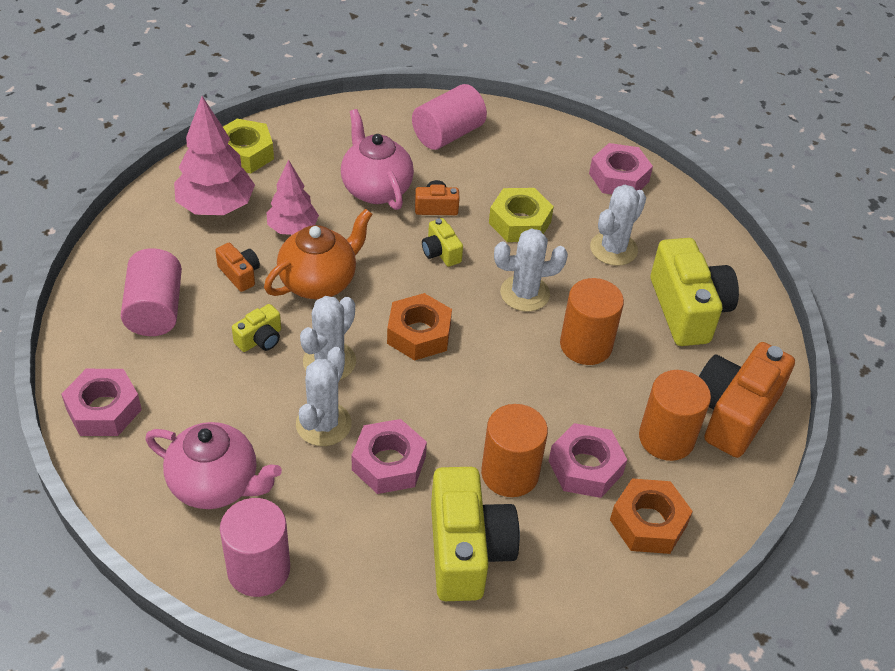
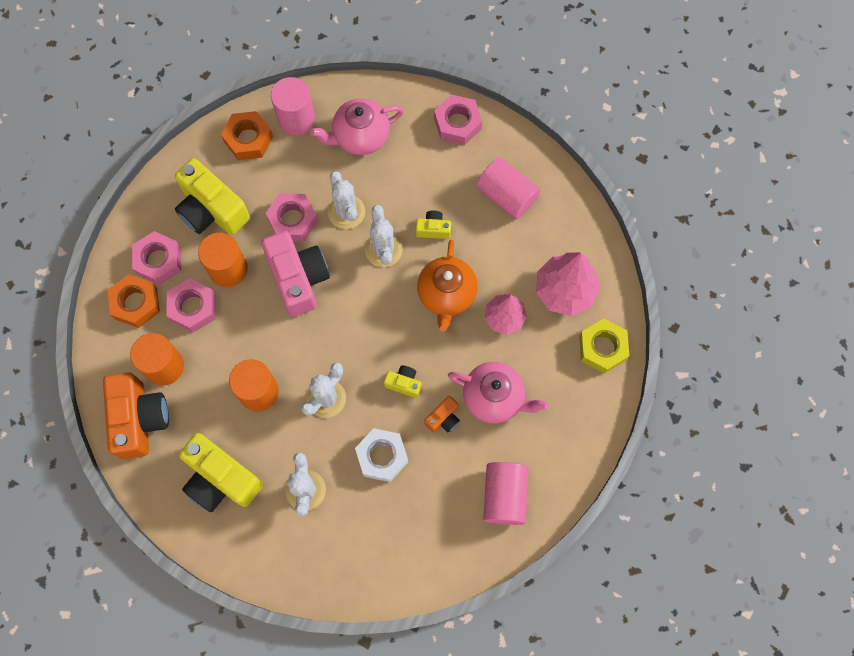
camera: 140 degrees right, 25 degrees up
(240, 274) = (493, 258): orange camera -> none
(260, 339) = (433, 229): yellow camera -> yellow camera turned 90 degrees clockwise
(419, 334) = (356, 311): orange nut -> orange nut (248, 139)
(444, 405) = (298, 278): none -> pink camera
(520, 222) = (382, 456): yellow nut -> white nut
(619, 177) = (357, 567): pink nut -> pink nut (158, 261)

